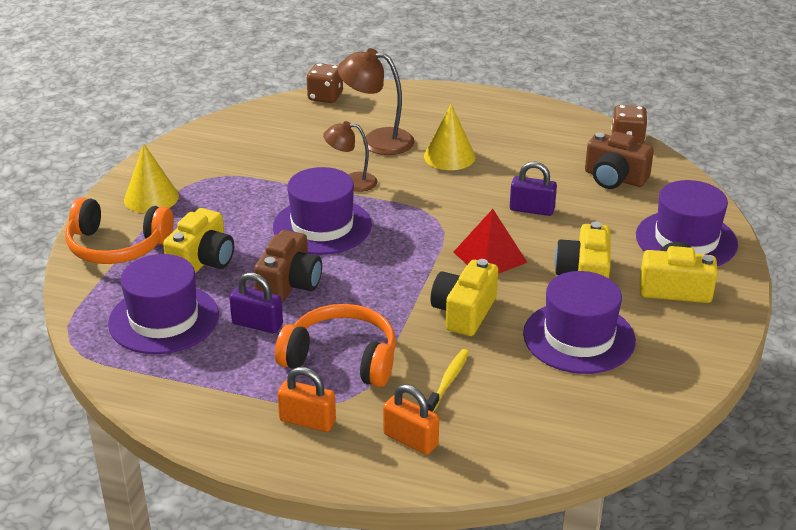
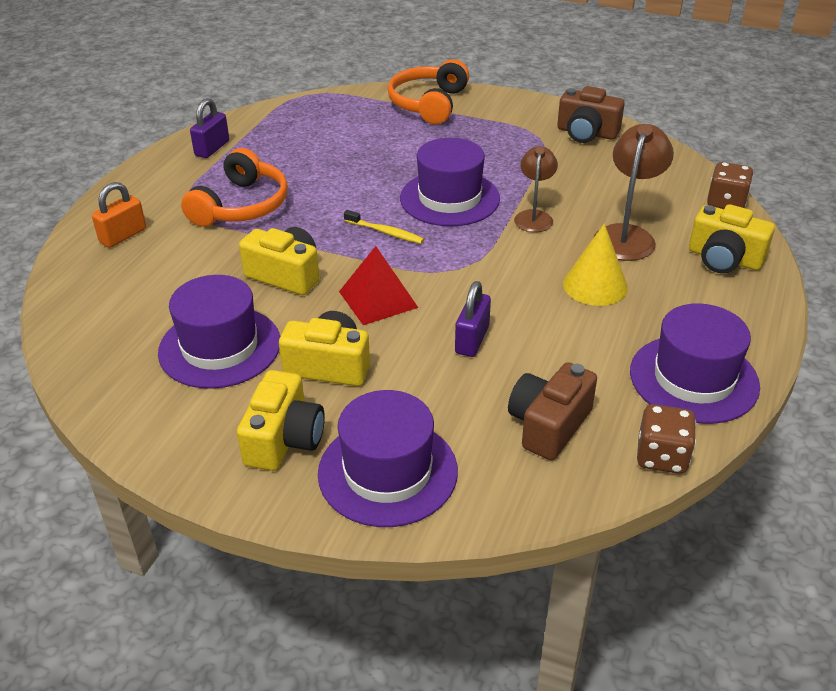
camera: 95 degrees right, 5 degrees up
(151, 198) = (504, 114): yellow cone -> none
(164, 319) = (322, 127): purple hat -> purple hat (693, 379)
(203, 261) = (401, 140): yellow camera -> yellow camera (724, 259)
(257, 324) = (302, 167): purple padlock -> purple padlock (212, 148)
(289, 284) = (356, 181): brown camera -> brown camera (586, 133)
(307, 421) = (170, 189): orange padlock -> none
(448, 381) = (188, 259): yellow toothbrush -> yellow toothbrush (385, 232)

